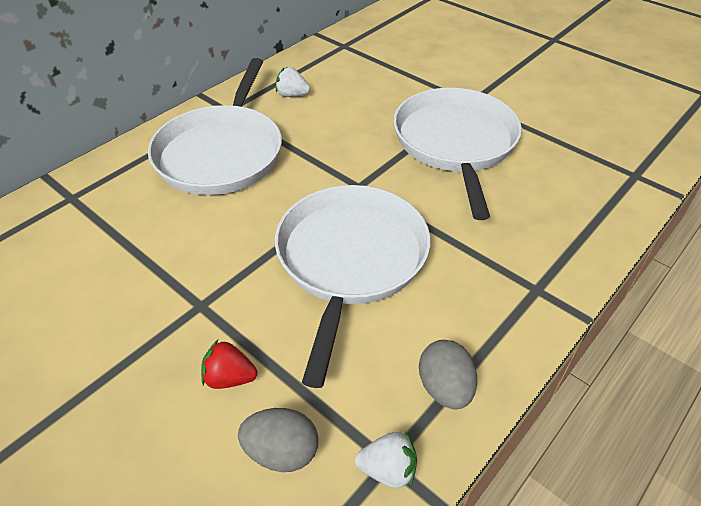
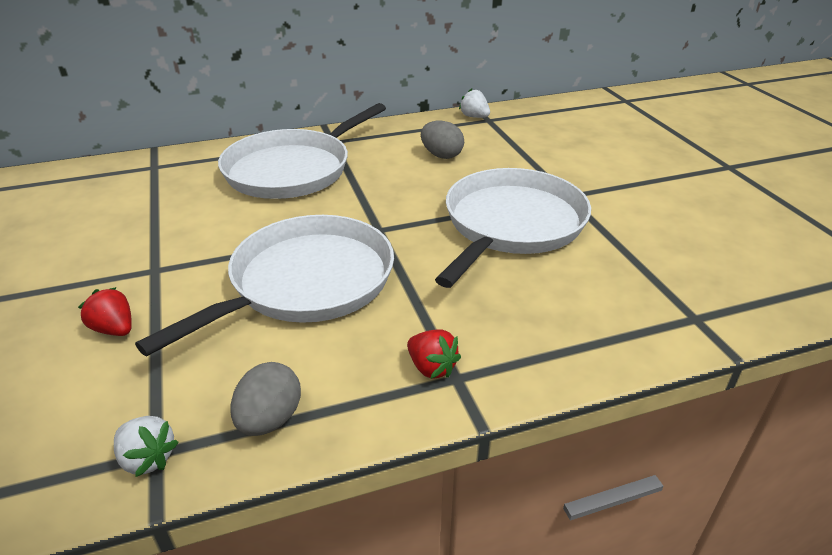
camera: 30 degrees right, 10 degrees down
(281, 452) = (87, 401): grey egg -> grey egg (441, 155)
(292, 95) = (398, 145): white strawberry -> white strawberry (474, 117)
(514, 289) = (431, 367): none -> red strawberry

